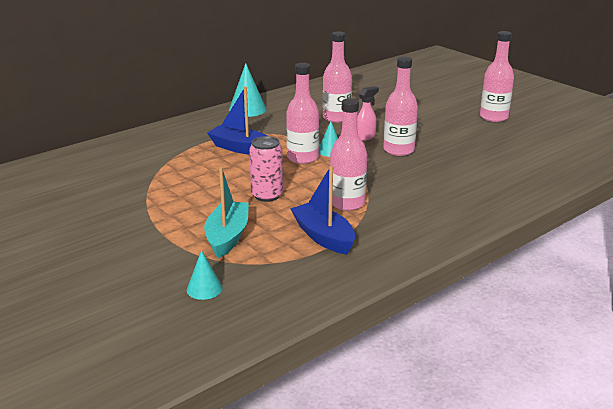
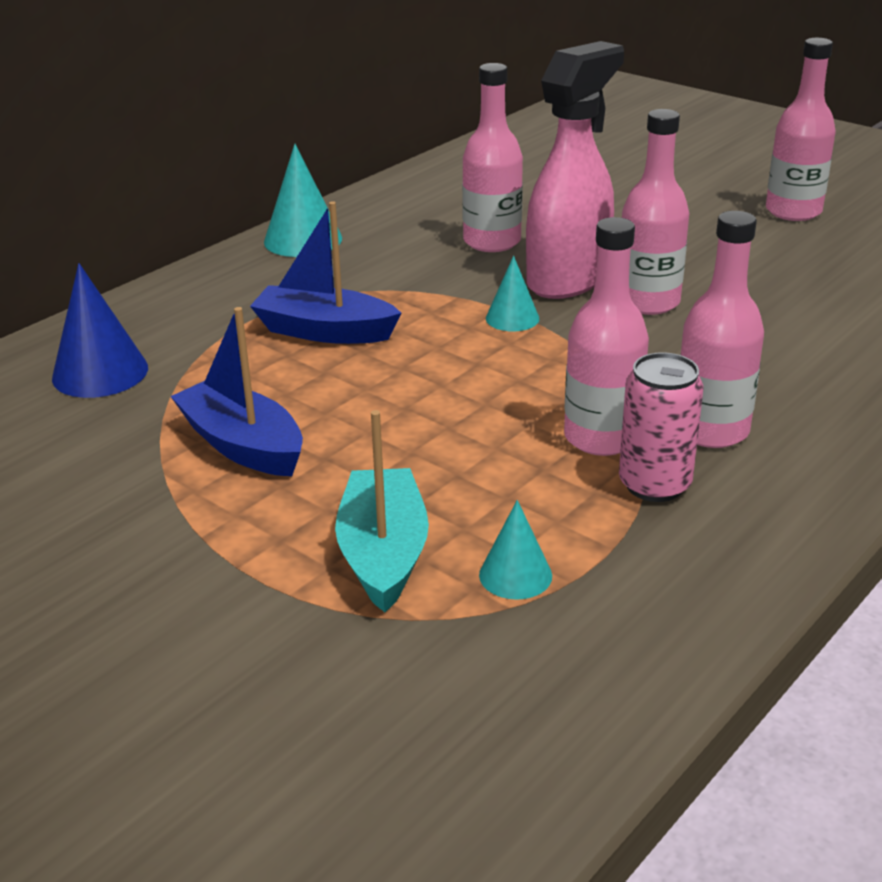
camera: 10 degrees left, 5 degrees up
(134, 155) = (100, 372): none -> blue cone
(204, 289) = (385, 700): turquoise cone -> turquoise cone (515, 575)
(267, 195) = (426, 439): pink can -> pink can (654, 485)
(302, 158) = (463, 340): pink bottle -> pink bottle (711, 430)
(323, 237) = (589, 526): blue boat -> blue boat (243, 445)
(365, 137) = (568, 279): pink spray bottle -> pink spray bottle, size x2.16

